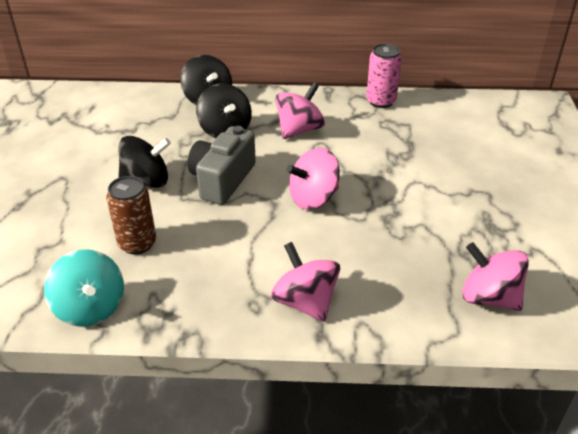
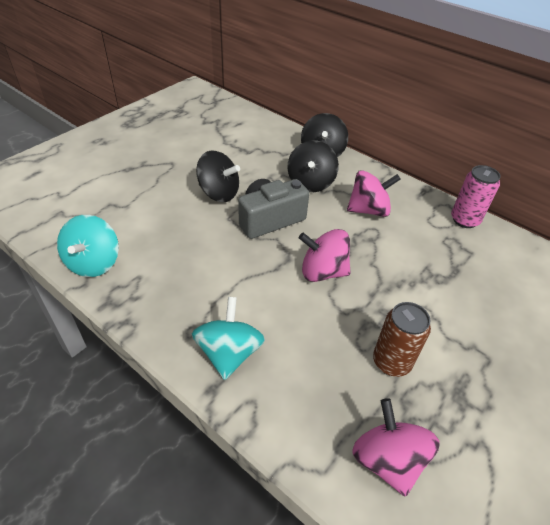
camera: 35 degrees right, 5 degrees up
(137, 243) = (167, 235): brown can -> brown can (391, 362)
(305, 302) = (229, 353): pink spinning top -> turquoise spinning top

